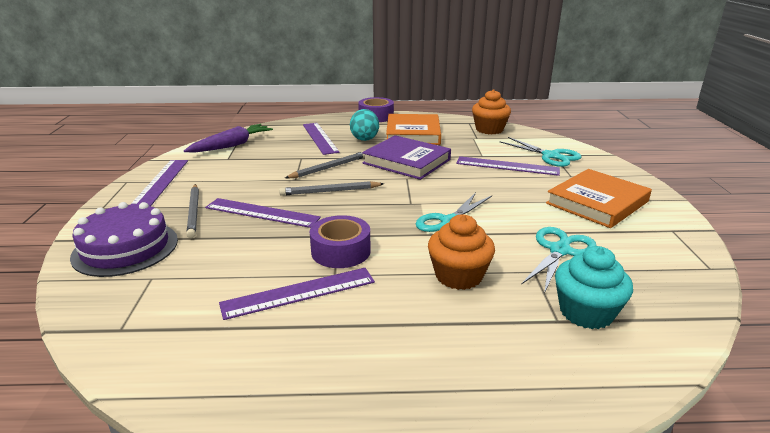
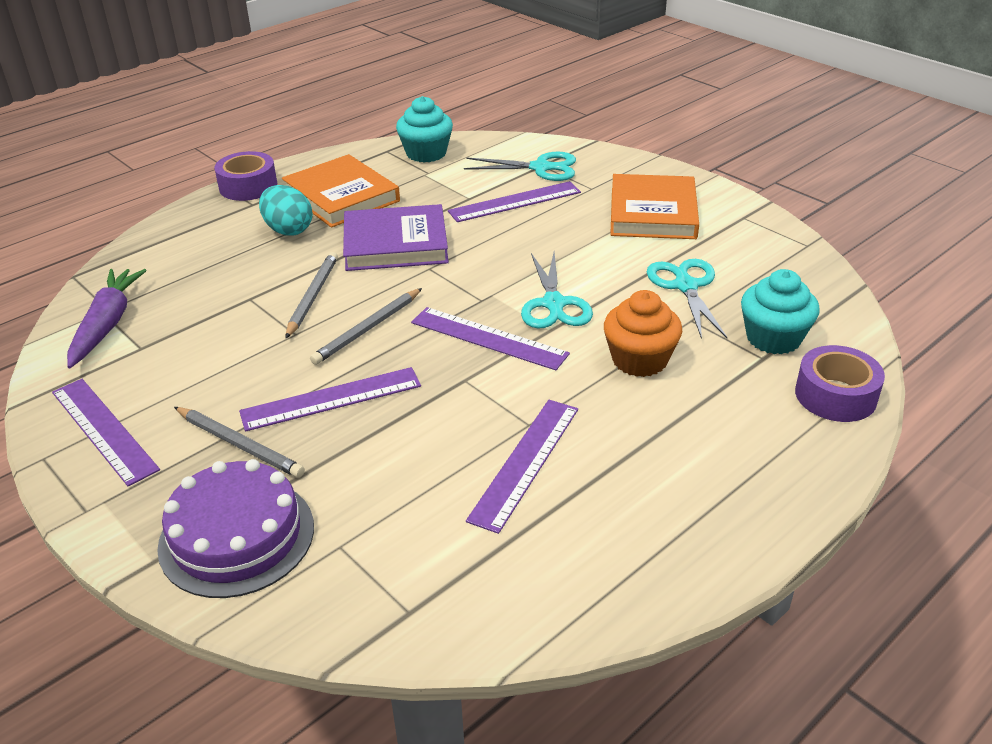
camera: 40 degrees left, 10 degrees up
(320, 138) = (223, 255): purple ruler -> purple ruler (488, 338)
(341, 251) = (496, 396): purple tape -> purple tape (835, 395)
(489, 129) = (426, 153): orange cupcake -> turquoise cupcake

